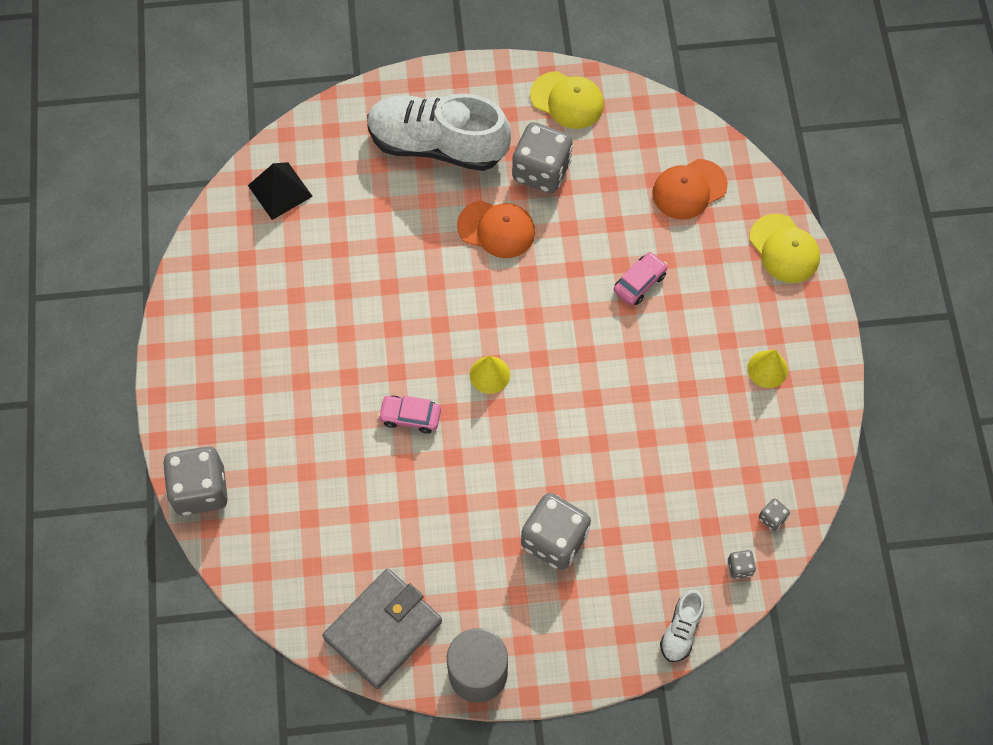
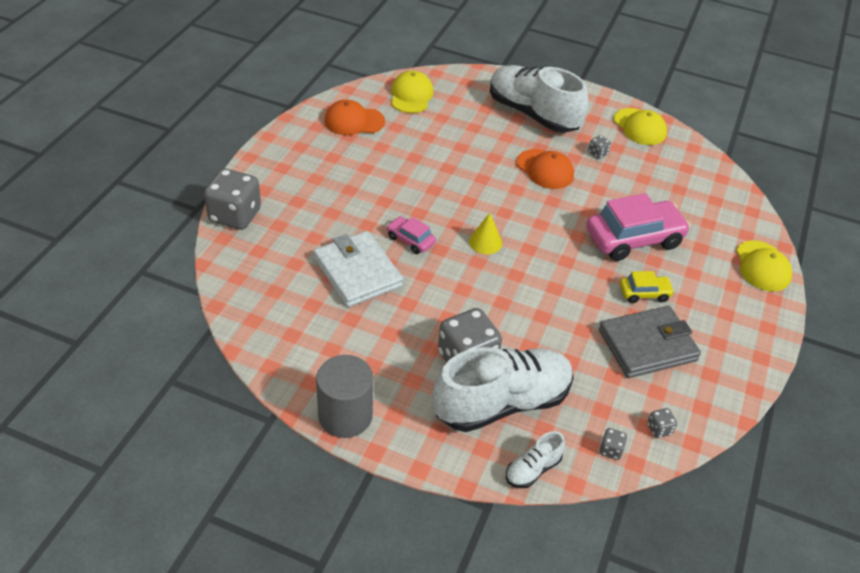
camera: 25 degrees right, 20 degrees down
(280, 190) = (411, 95): black pyramid -> yellow cap
(381, 493) = (357, 272): none -> white wallet
(383, 629) = (295, 352): grey wallet -> grey wallet (647, 345)
(541, 171) = (597, 153): grey dice -> grey dice, size x0.42
(615, 572) = (502, 402): none -> white shoe
(639, 282) = (634, 239): pink car -> pink car, size x2.01
(684, 354) = (644, 293): none -> yellow car
(689, 189) = (703, 204): orange cap -> orange cap (354, 121)
(767, 369) = (709, 331): yellow cone -> none

